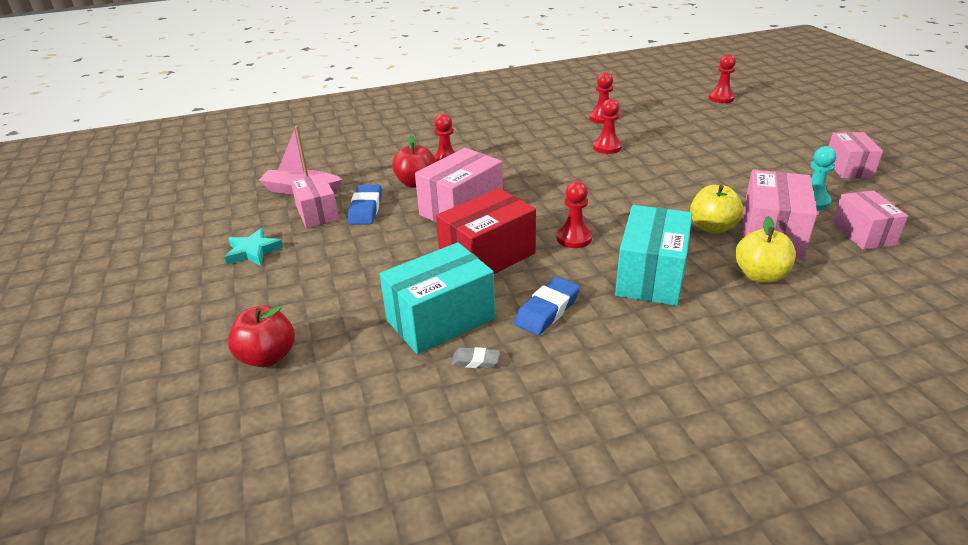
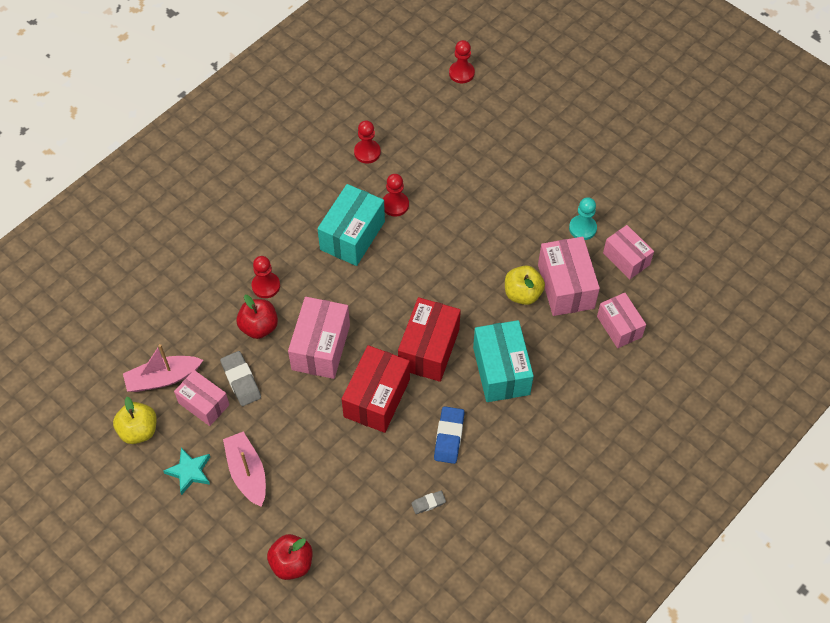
camera: 30 degrees left, 25 degrees up
(303, 269) = (247, 472): none -> pink boat
(365, 209) = (241, 380): blue eraser -> grey eraser
(440, 320) = (383, 478): turquoise box -> turquoise box (352, 235)
(574, 238) = (429, 349): red pawn -> red box
(760, 276) = (571, 339): yellow apple -> yellow apple (139, 430)
(848, 168) = (598, 166): pink box -> pink box (619, 327)

